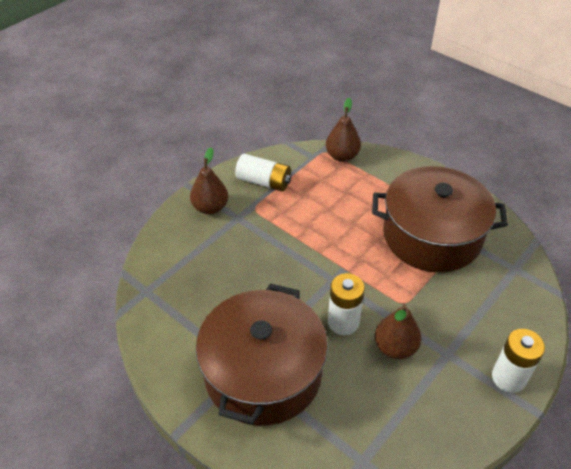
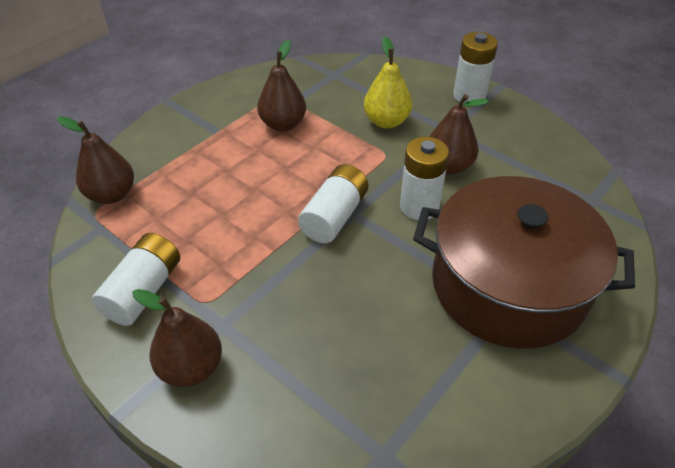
camera: 90 degrees left, 0 degrees up
(329, 269) = (334, 216): none -> white battery
(432, 236) = (283, 124): brown pot -> brown pear
(450, 305) = (386, 121): none -> yellow pear

